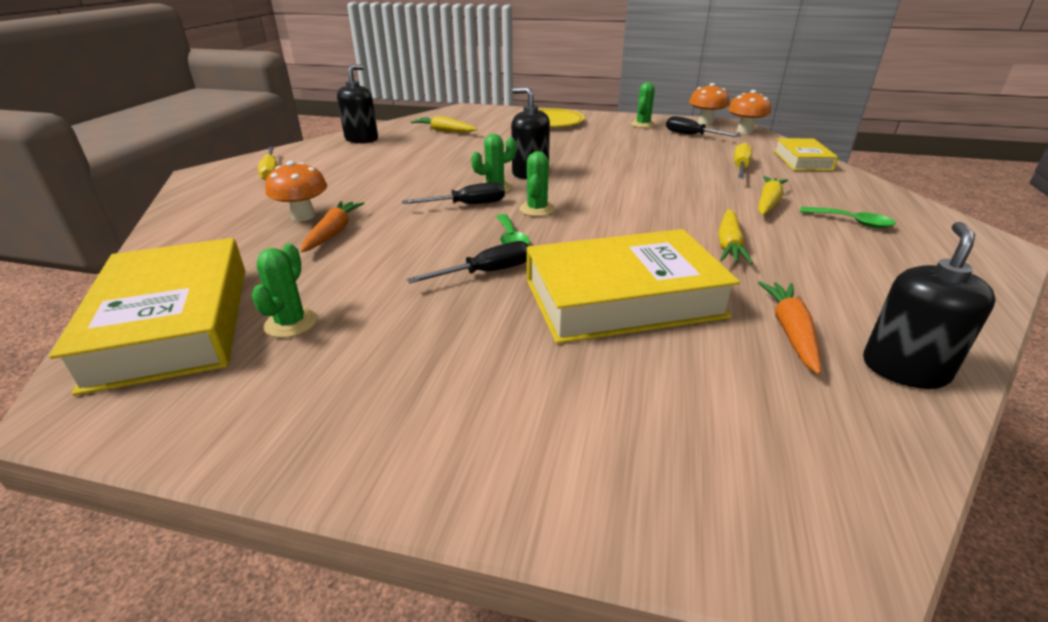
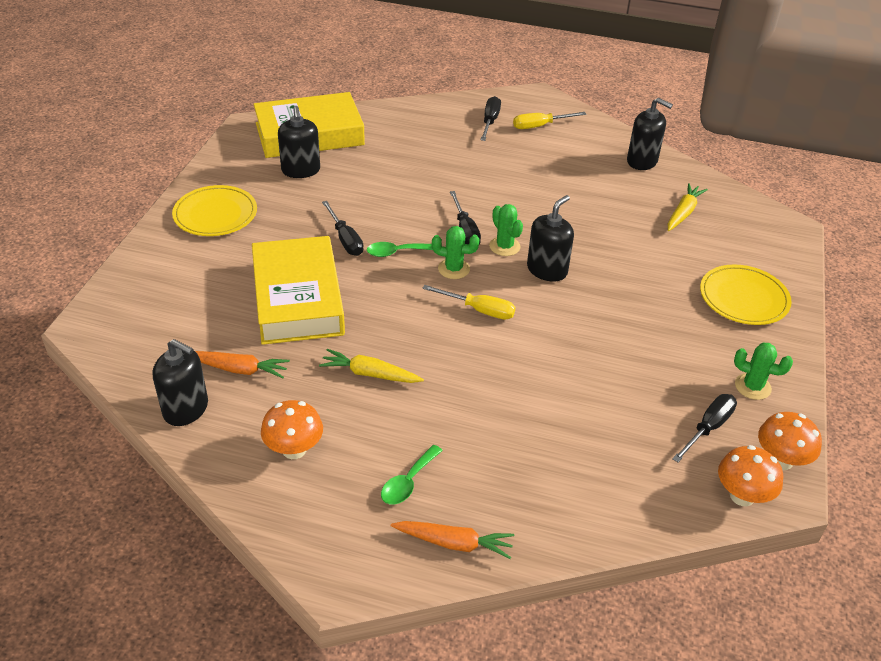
camera: 90 degrees right, 10 degrees up
(242, 195) = (490, 121): none -> black screwdriver
(291, 323) = (301, 170): green cactus -> black soap dispenser
(303, 216) = (447, 154): orange mushroom -> orange mushroom (294, 449)
(333, 233) = (417, 170): orange carrot -> orange carrot (454, 543)
(409, 409) = (215, 214): none -> yellow plate
(740, 168) = (573, 441): yellow screwdriver -> yellow screwdriver (479, 310)
(768, 203) = (462, 431): yellow carrot -> none
(802, 160) = (607, 516): yellow book -> none

